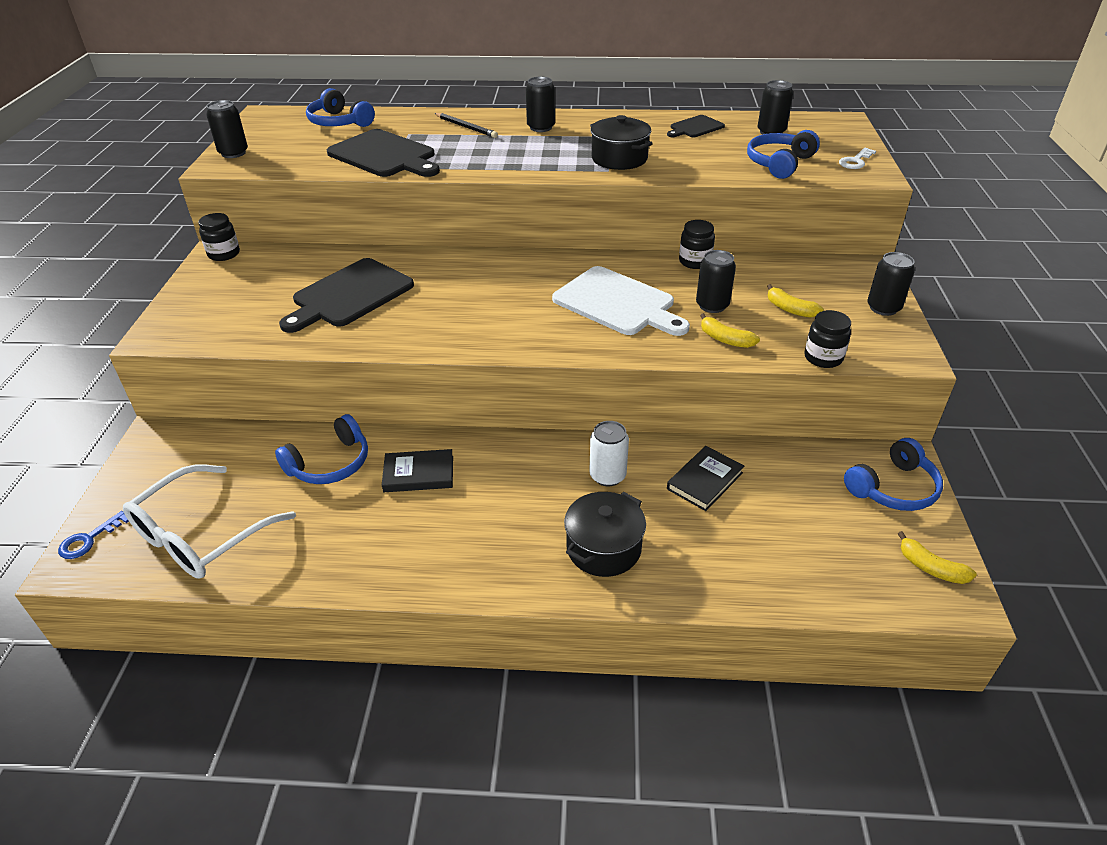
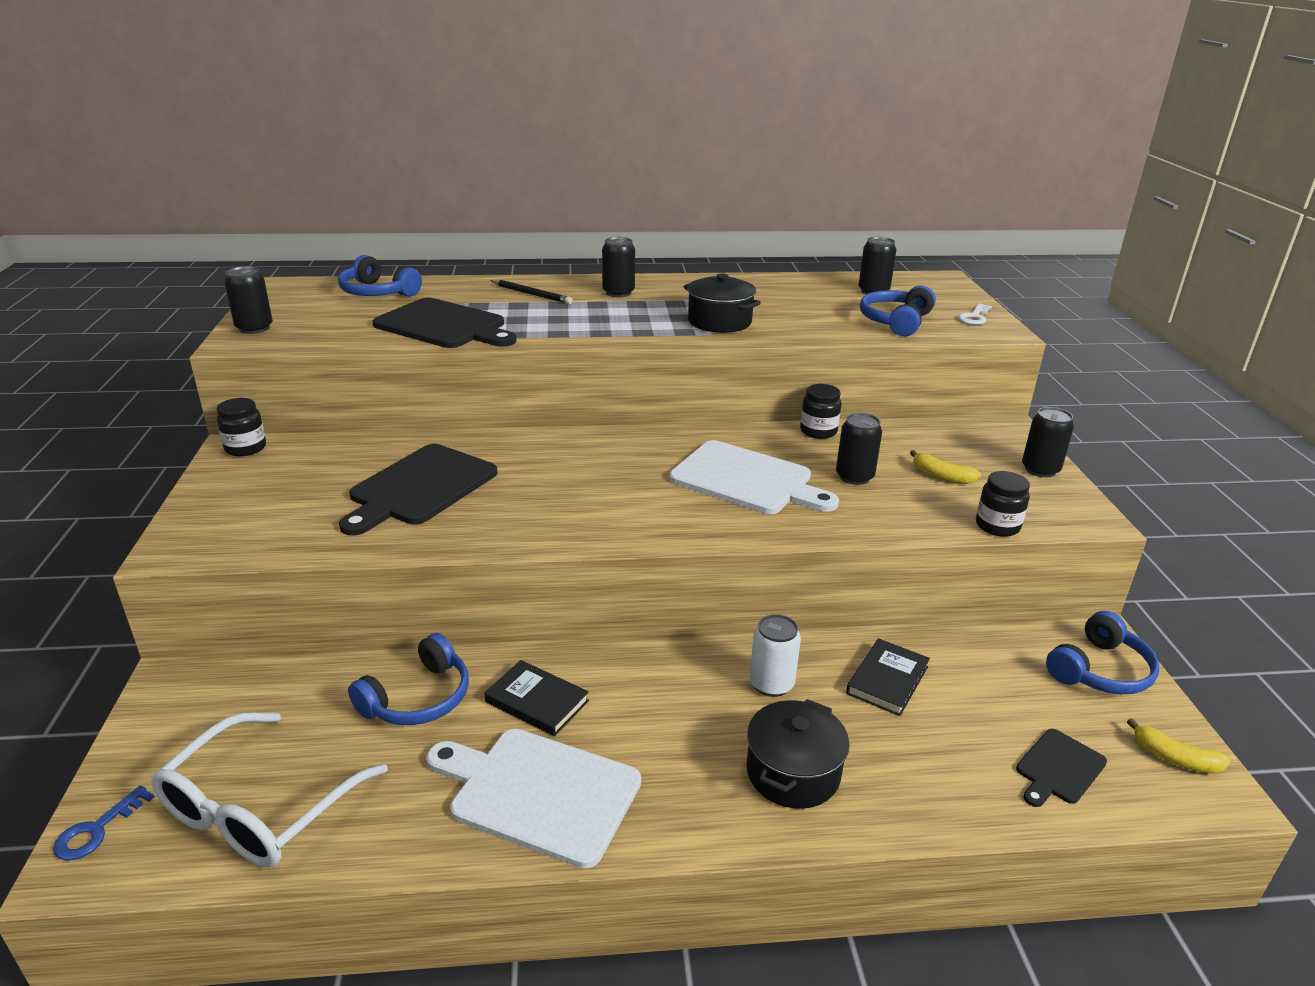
camera: 10 degrees left, 10 degrees down
(403, 544) = (538, 793): none -> white cutting board
(418, 474) = (537, 701): black book -> black book turned 45 degrees clockwise
(695, 127) = (790, 289): black cutting board -> black cutting board (1059, 768)
(725, 339) = (882, 512): yellow banana -> none

